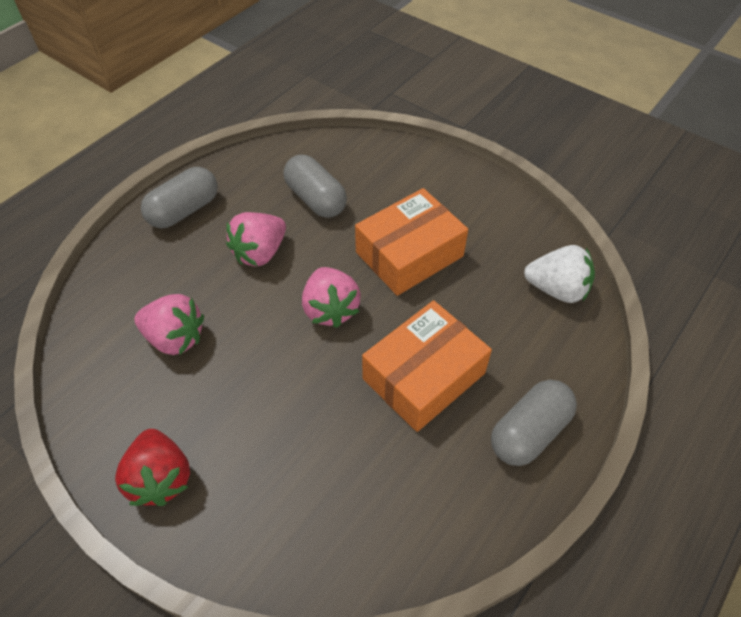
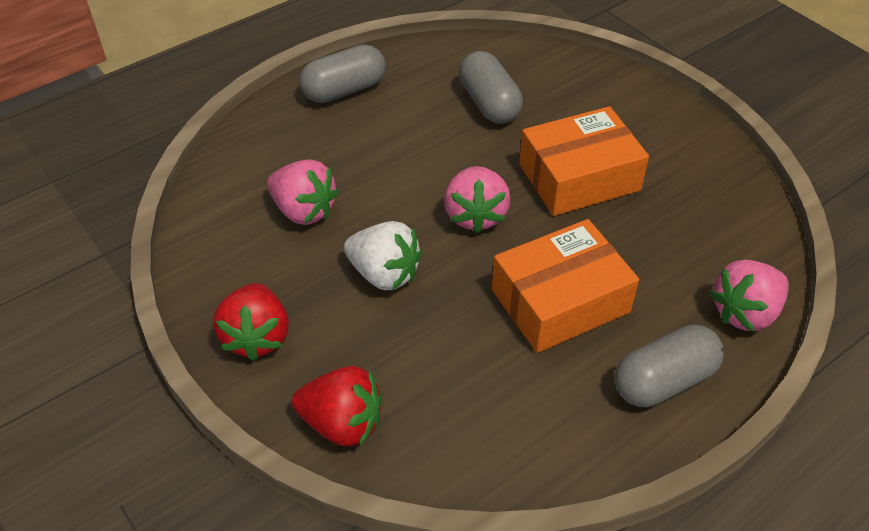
camera: 15 degrees right, 5 degrees down
(260, 253) = (414, 146): pink strawberry -> pink strawberry (745, 312)
(262, 548) = (342, 423): none -> red strawberry
(557, 289) = (741, 245): white strawberry -> white strawberry (384, 274)

